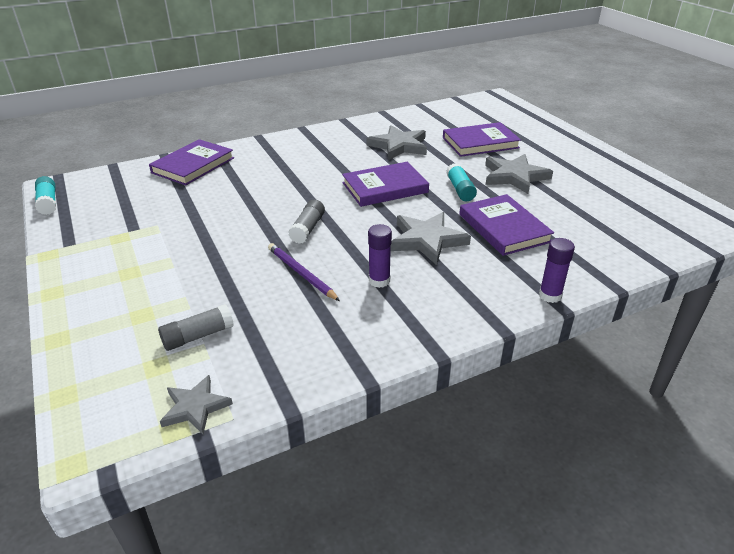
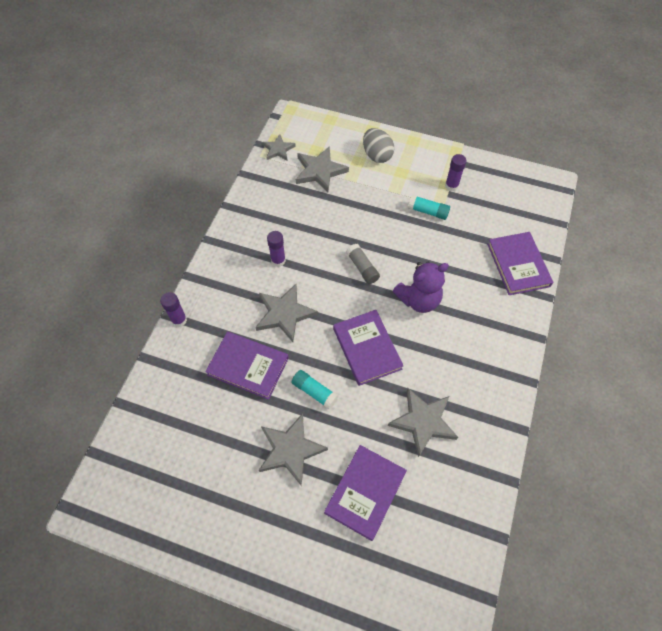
camera: 135 degrees right, 25 degrees up
(48, 202) = (527, 172): turquoise glue stick -> turquoise glue stick (428, 211)
(113, 306) = (377, 155): none -> grey egg
(118, 233) = (451, 186): none -> purple glue stick
(198, 336) = (320, 171): grey glue stick -> grey star
(299, 188) = (418, 300): none -> purple teddy bear
(301, 273) = (322, 234): purple pencil -> none
(385, 188) = (367, 348): purple book -> purple book turned 45 degrees counterclockwise

